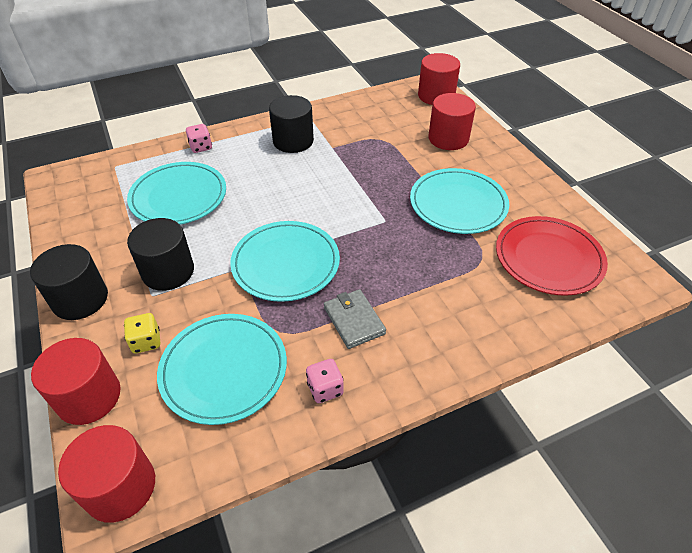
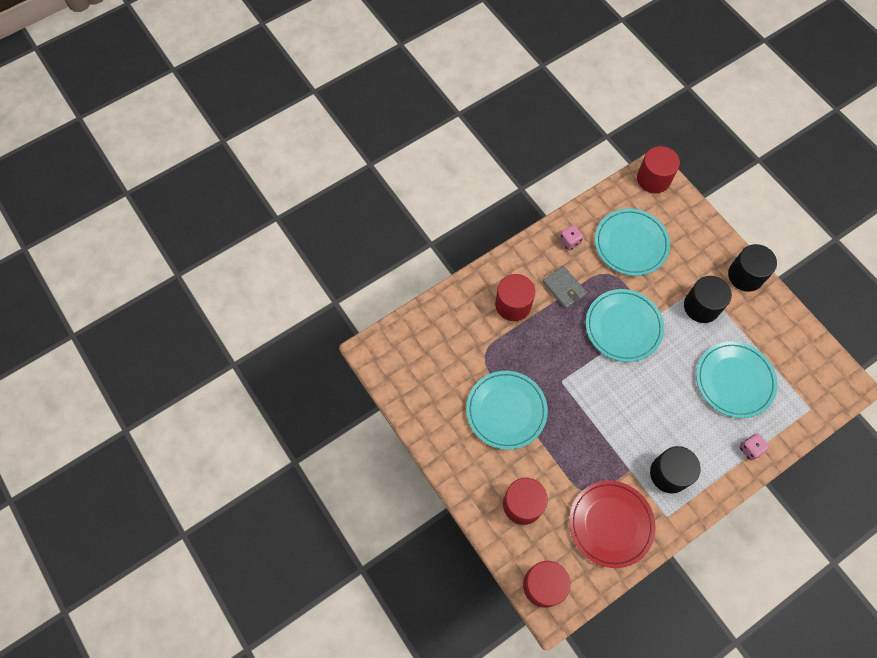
camera: 170 degrees right, 20 degrees up
(89, 397) = (697, 217): red cylinder -> red cylinder (513, 304)
(146, 341) = (685, 253): yellow dice -> none
(548, 258) = (436, 363): red plate -> red plate (611, 524)

